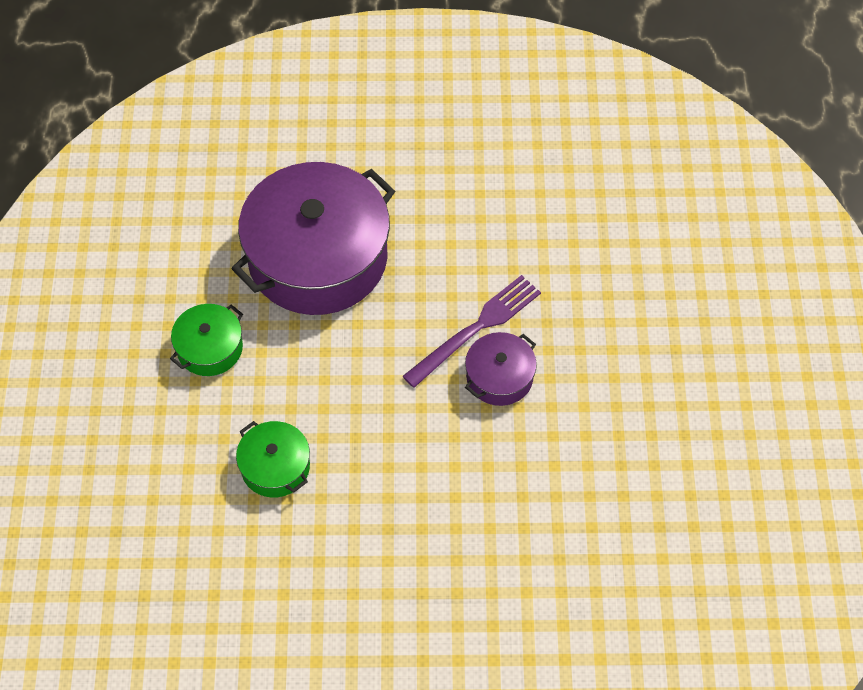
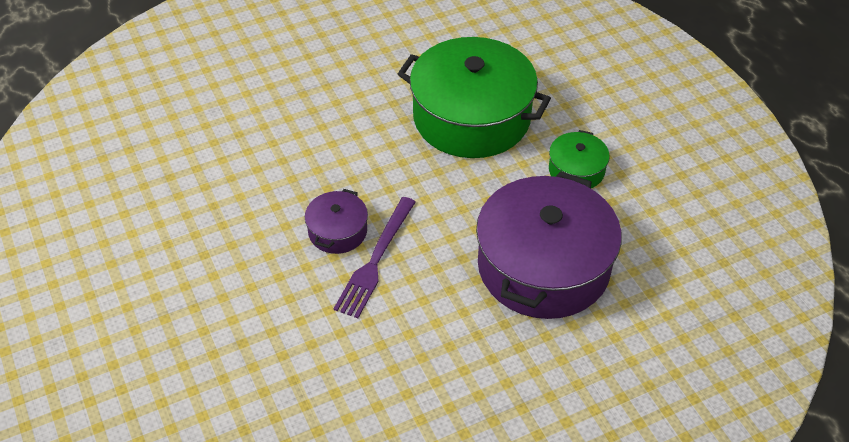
camera: 155 degrees right, 10 degrees down
(275, 467) = (471, 117): green pot -> green pot, size x2.18

